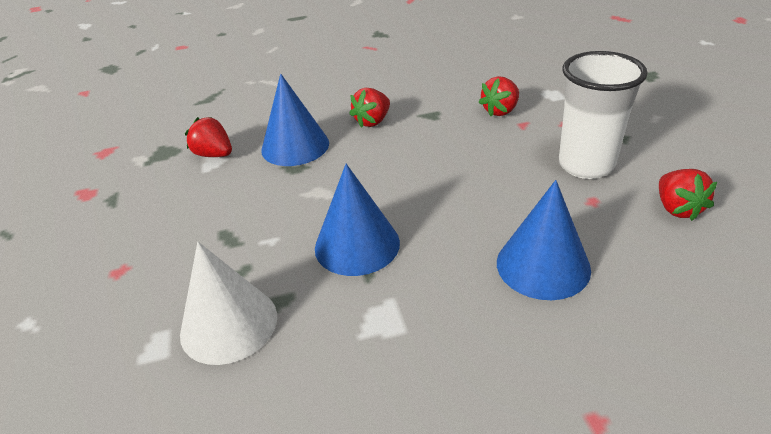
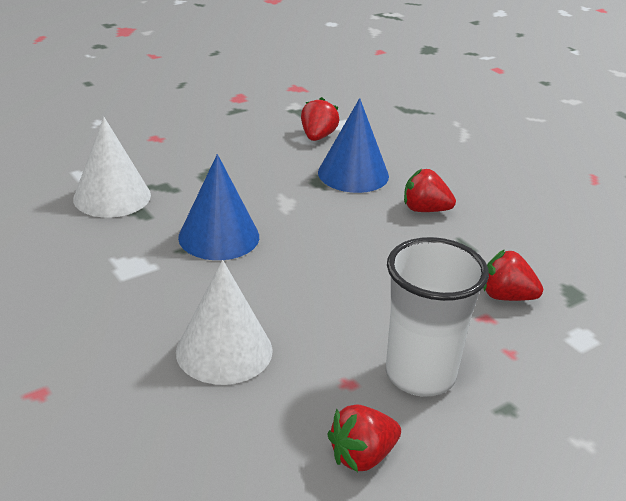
camera: 65 degrees right, 5 degrees down
(543, 265) = (224, 350): blue cone -> white cone

